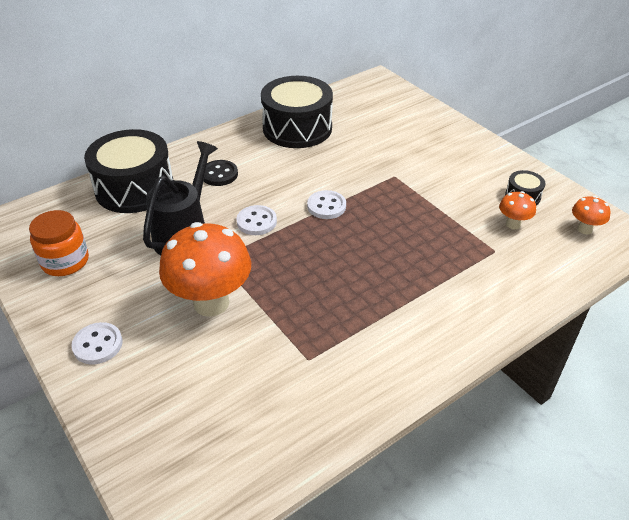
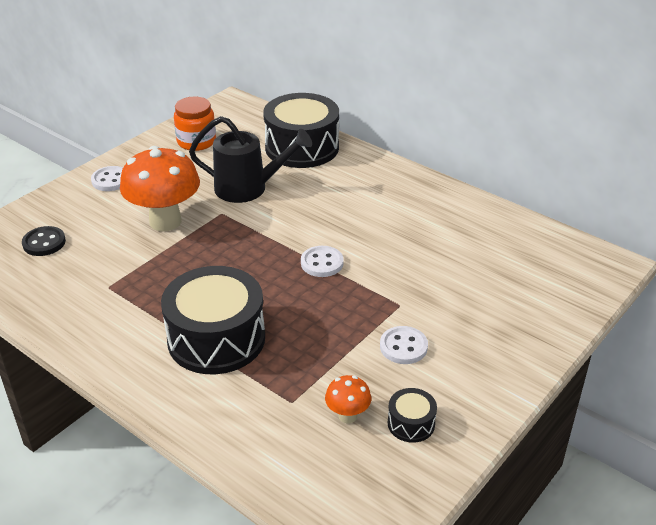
camera: 75 degrees right, 5 degrees down
(219, 174) = (344, 187): black button -> black button (44, 243)
(256, 222) = (280, 224): white button -> white button (403, 347)
(297, 128) = (455, 219): black drum -> black drum (216, 339)
(584, 229) = (364, 490): orange mushroom -> none

